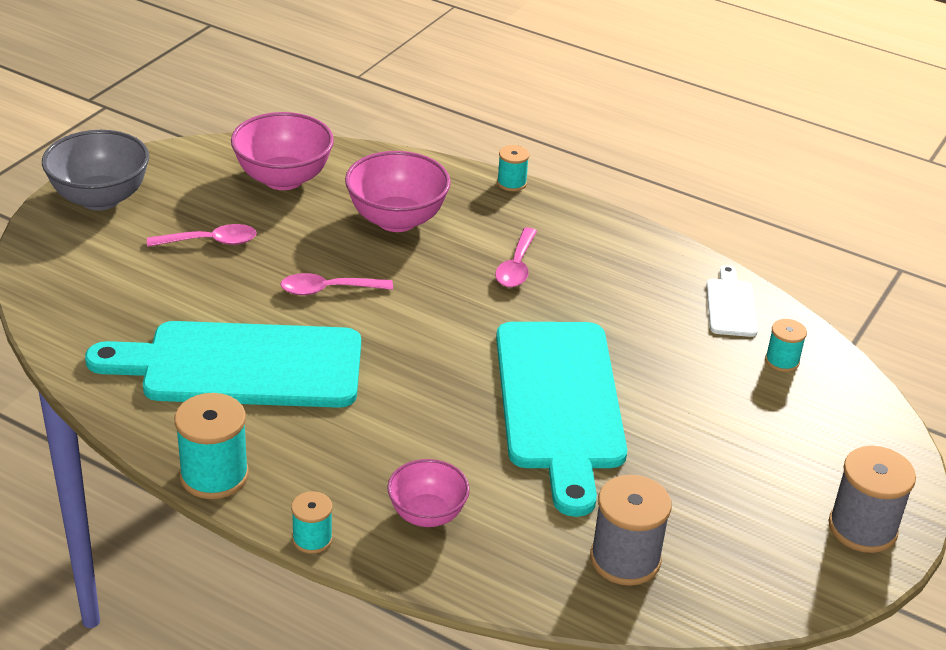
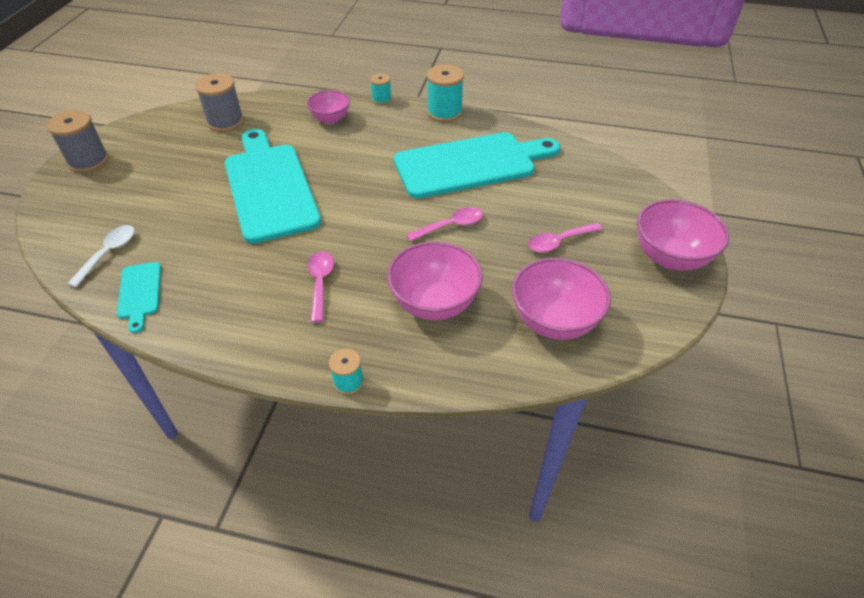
camera: 165 degrees right, 10 degrees up
(100, 198) = (670, 257): grey bowl -> pink bowl
(731, 305) = (139, 293): white cutting board -> turquoise cutting board
(782, 361) = (108, 253): turquoise spool -> white spoon

